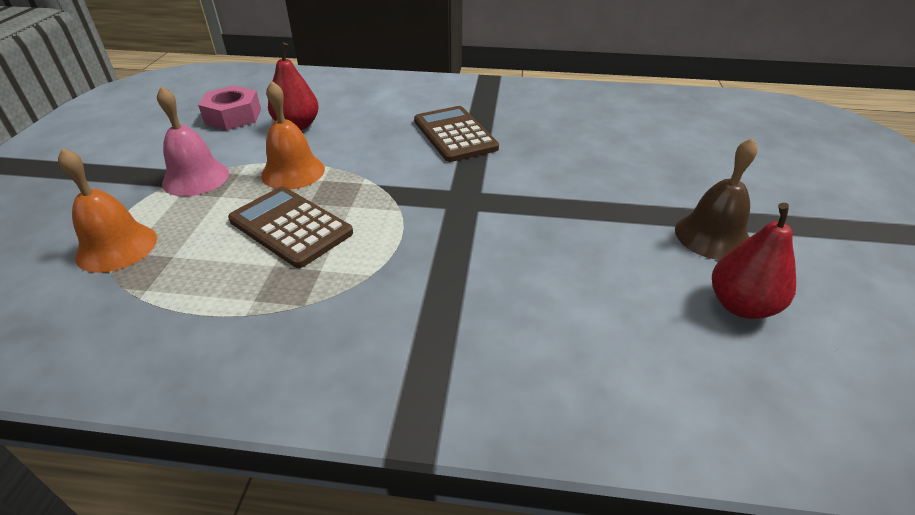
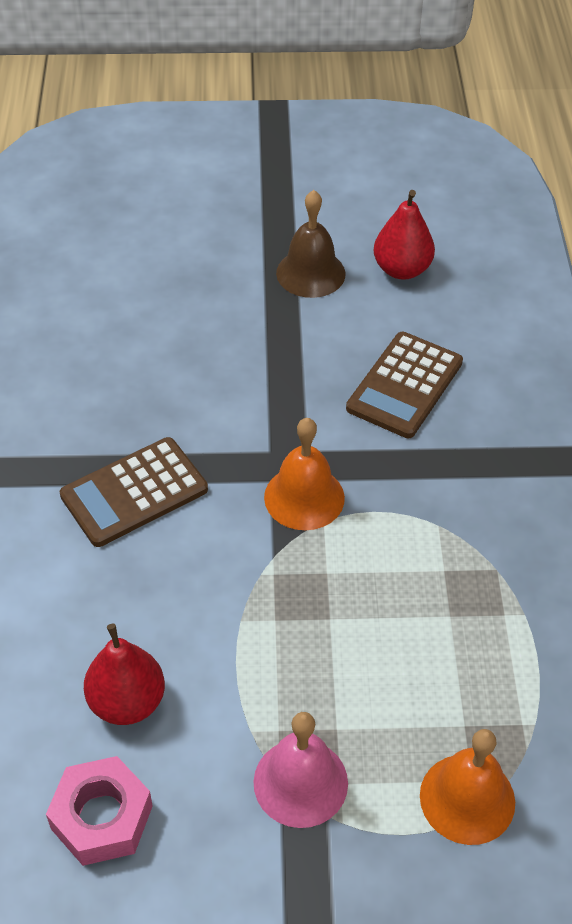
camera: 100 degrees left, 10 degrees up
(290, 227) = (381, 622): brown calculator -> brown calculator (405, 385)
(293, 172) = (262, 661): orange bell -> orange bell (304, 497)

